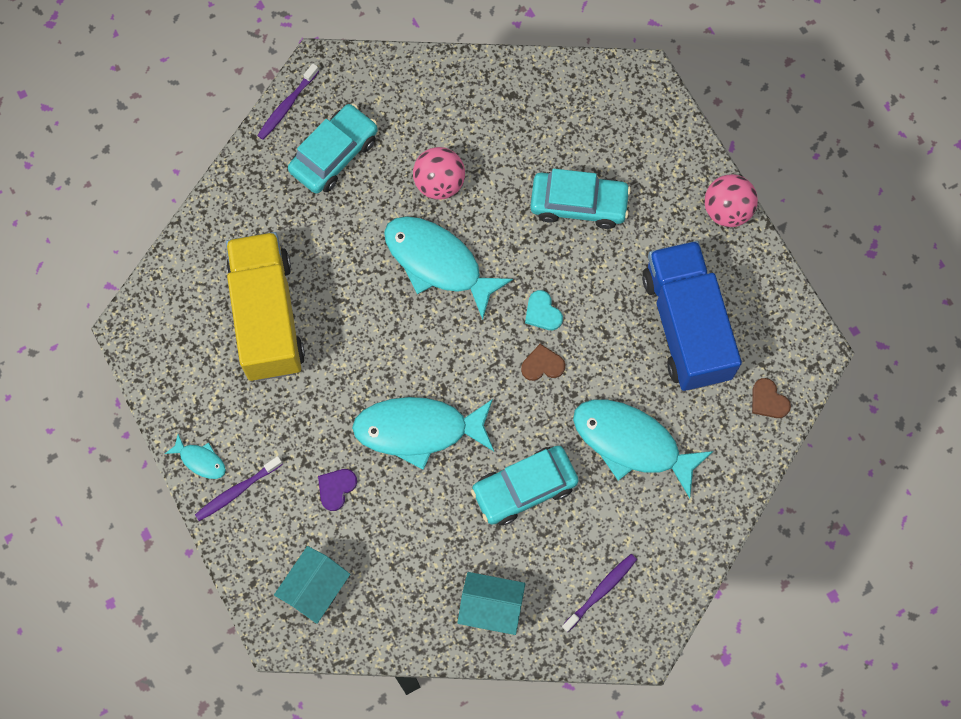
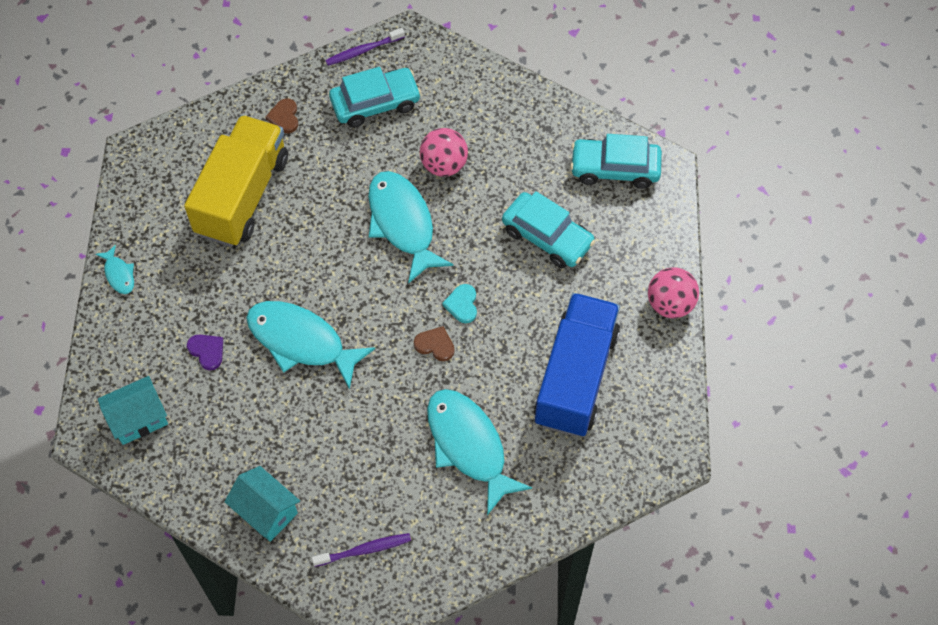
camera: 30 degrees right, 10 degrees down
(237, 491) = (130, 312): purple toothbrush -> none
(336, 488) = (207, 351): purple heart -> purple heart turned 75 degrees clockwise
(524, 488) = (356, 433): turquoise car -> turquoise car (615, 168)
(768, 400) = (608, 474): brown heart -> brown heart (284, 117)

